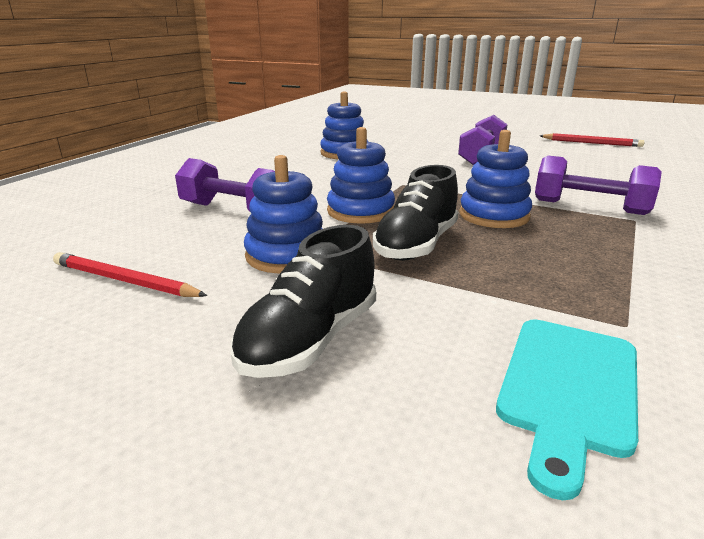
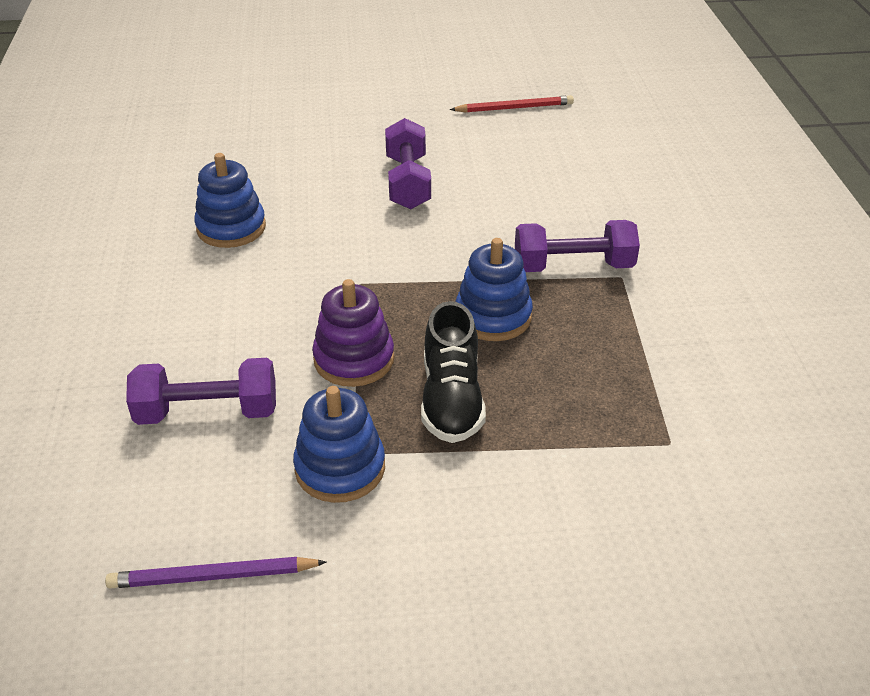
camera: 30 degrees left, 15 degrees up
(124, 281) = (213, 577): red pencil -> purple pencil
(310, 340) = (455, 569): black shoe -> none
(360, 211) = (354, 359): blue stacking toy -> purple stacking toy
(568, 388) = (660, 531): turquoise cutting board -> none

